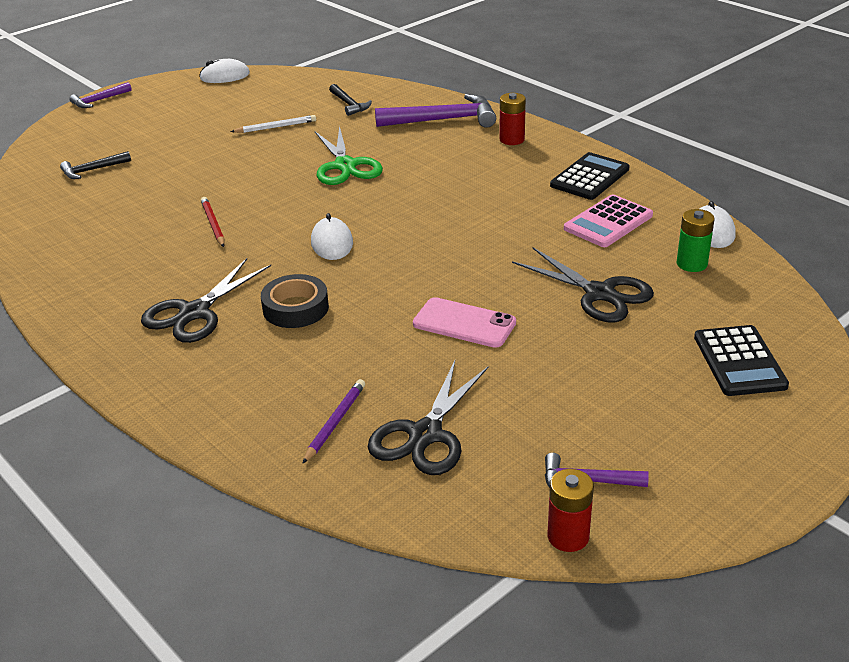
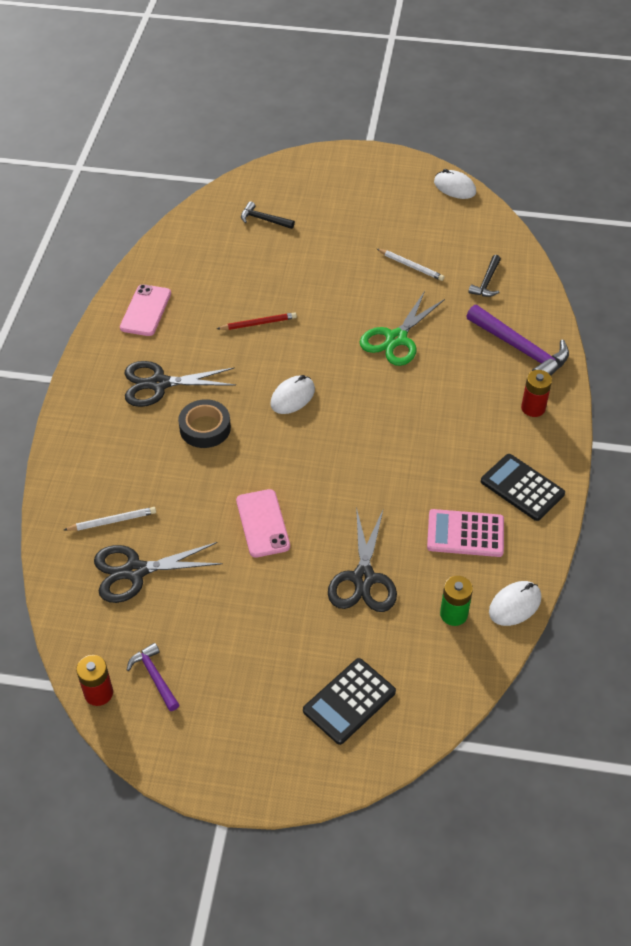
camera: 50 degrees right, 15 degrees up
(84, 281) = (145, 310): none -> pink phone
(99, 100) = (351, 153): purple hammer -> none
(213, 224) = (258, 323): red pencil -> red pencil turned 45 degrees clockwise
(335, 422) = (112, 521): purple pencil -> white pencil
(590, 177) = (522, 487): black calculator -> black calculator turned 135 degrees counterclockwise

